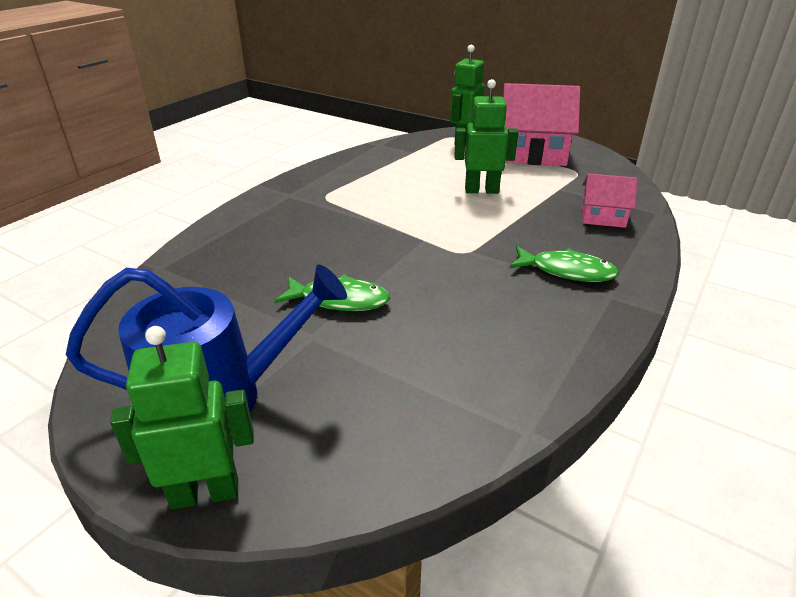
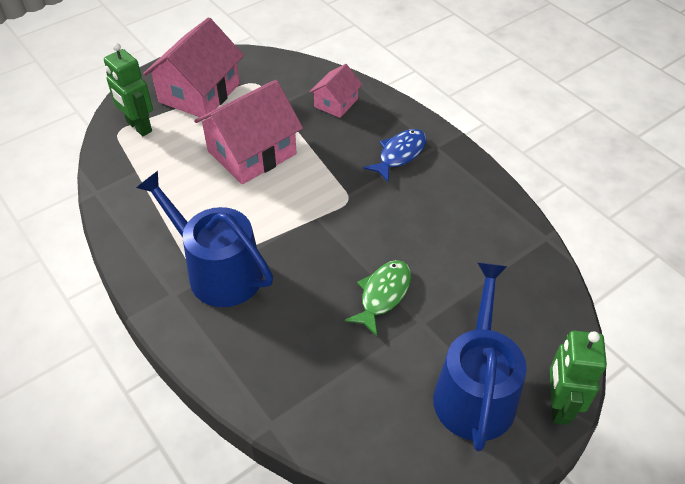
camera: 70 degrees left, 15 degrees up
(324, 207) = (218, 271): none -> blue watering can
(481, 190) = (252, 152): green robot -> pink house
(566, 271) = (399, 154): green fish -> blue fish

